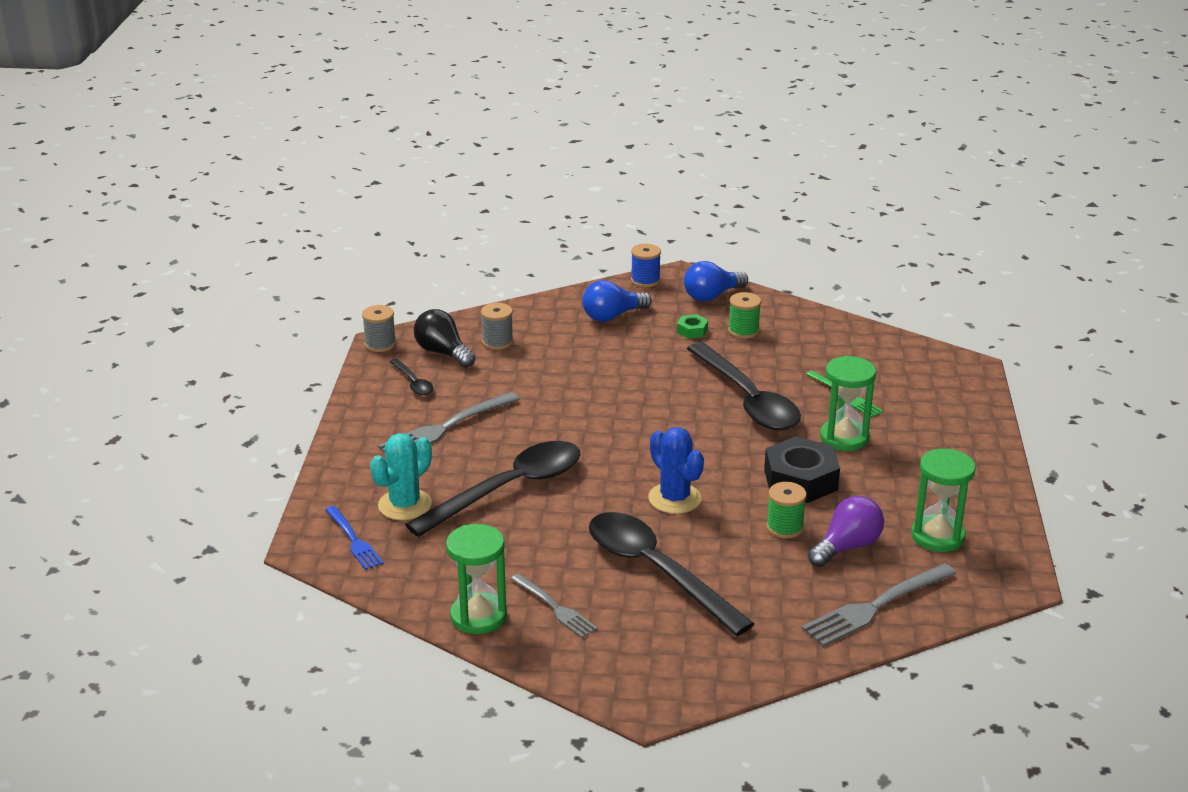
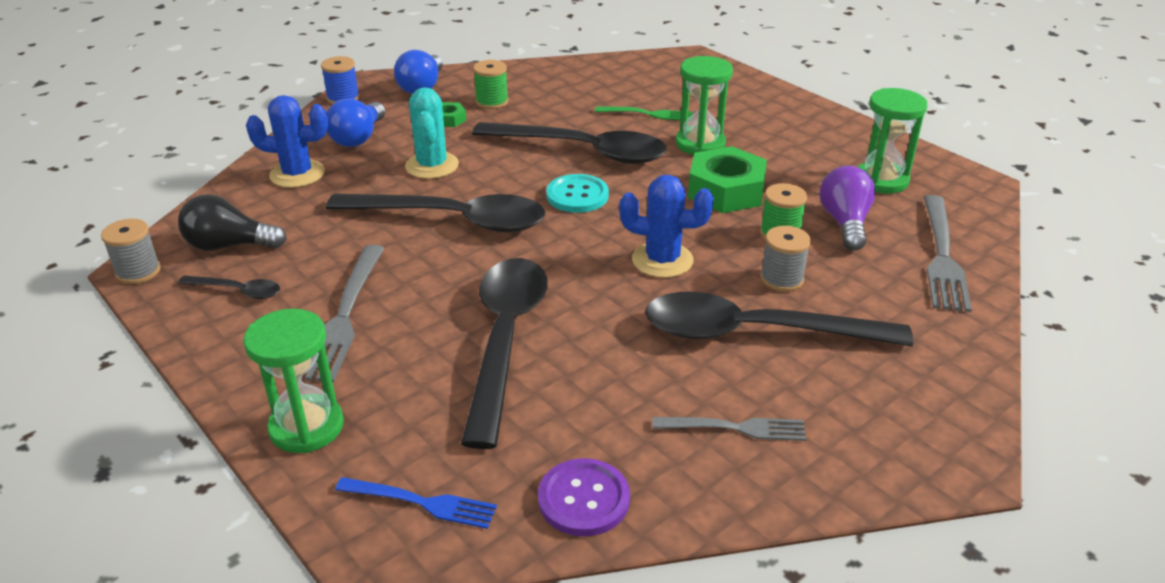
camera: 45 degrees left, 5 degrees up
(405, 505) = (421, 423): turquoise cactus -> turquoise cactus (432, 165)
(426, 587) = (583, 499): none -> purple button
(478, 616) = (684, 491): green hourglass -> green hourglass (306, 427)
(497, 342) = (276, 209): grey spool -> grey spool (781, 279)
(540, 324) = (297, 174): none -> blue cactus
(587, 403) = (452, 220): none -> black spoon
(691, 428) = (577, 195): none -> turquoise button
(800, 480) = (726, 191): black nut -> green nut

